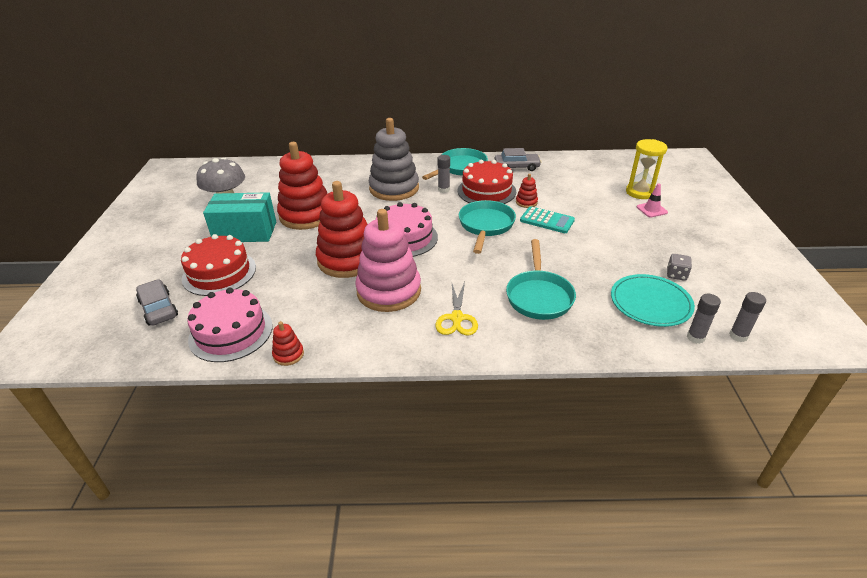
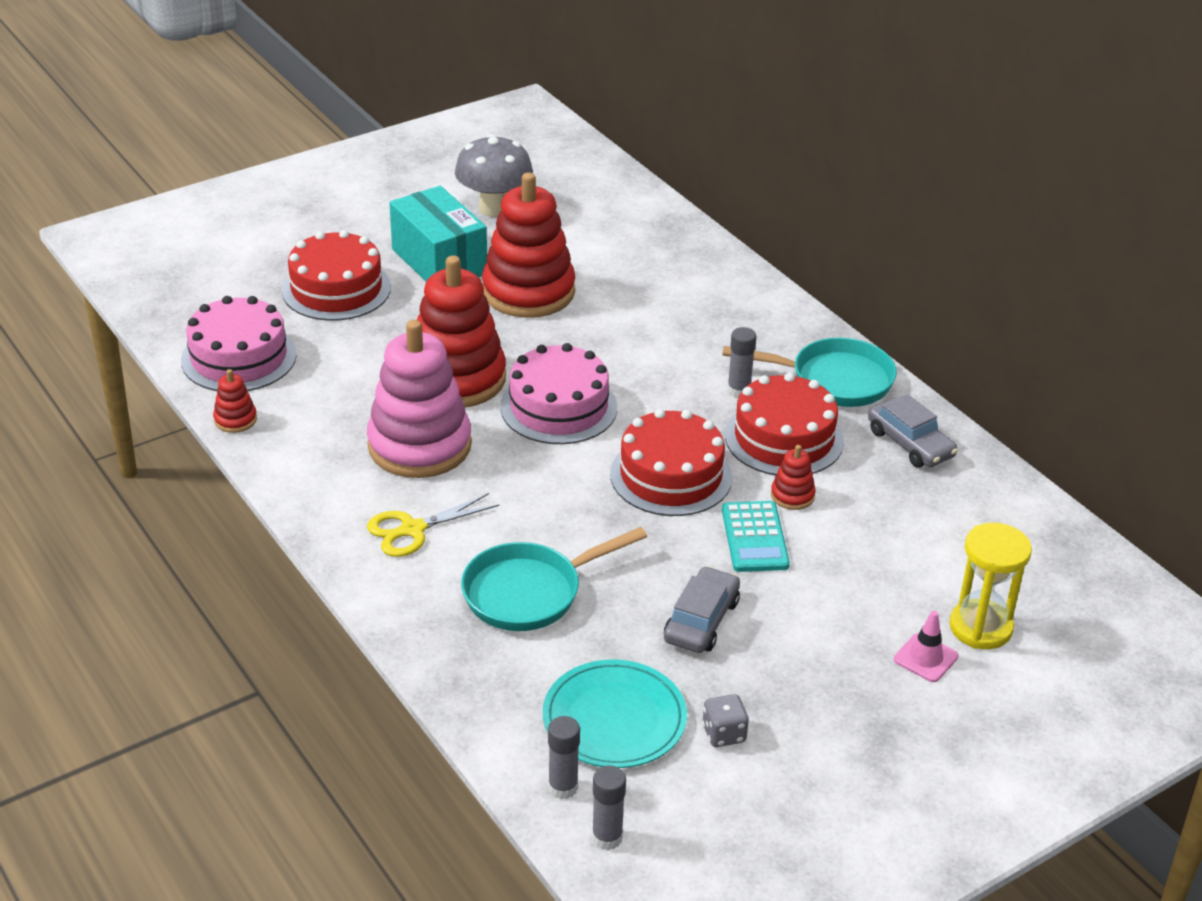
camera: 55 degrees right, 0 degrees up
(159, 308) = (236, 283): grey car -> grey car (701, 621)
(394, 188) = (688, 338): grey stacking toy -> none
(485, 226) = (671, 475): turquoise pan -> red cake

